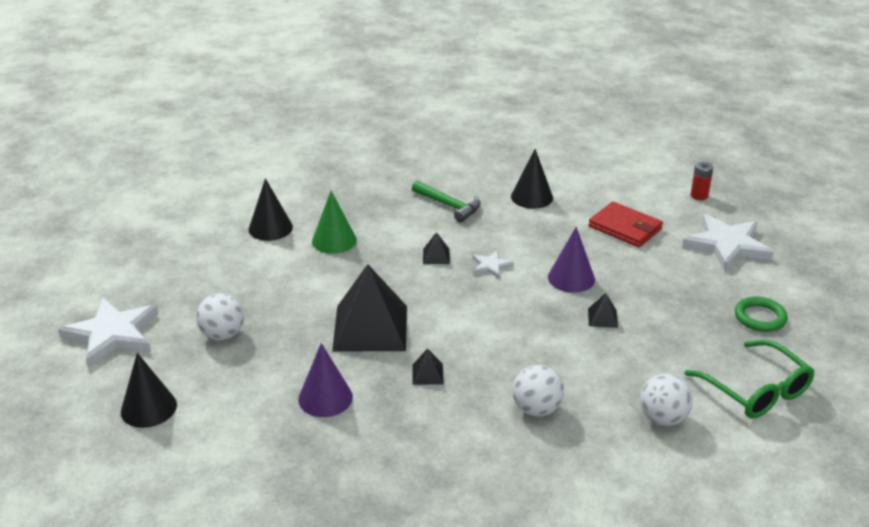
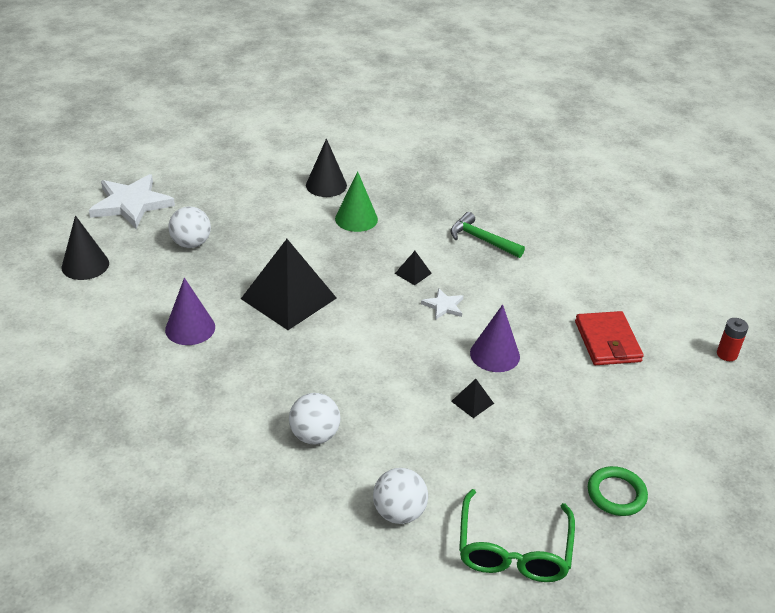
camera: 40 degrees right, 5 degrees up
(427, 374) = (278, 357): black pyramid -> none
(449, 206) = (481, 239): green hammer -> green hammer turned 135 degrees clockwise
(532, 197) = (562, 269): black cone -> none
(727, 245) = (685, 413): white star -> none

